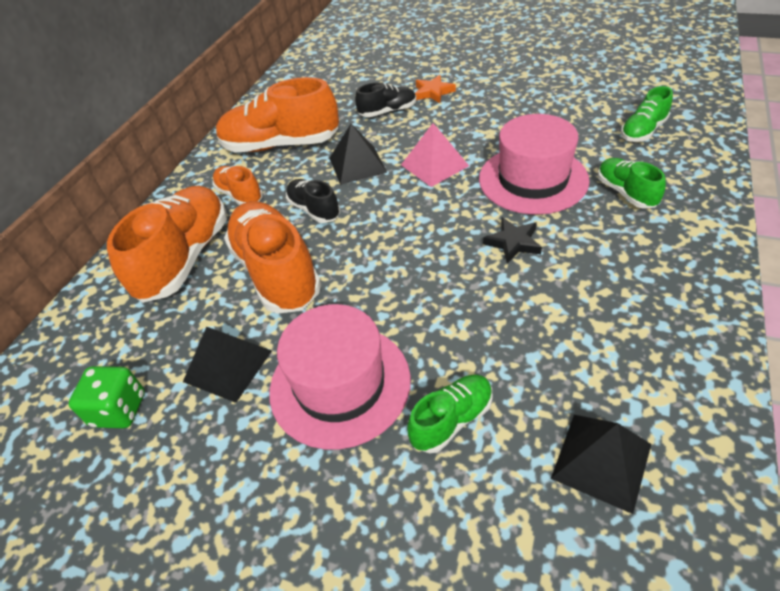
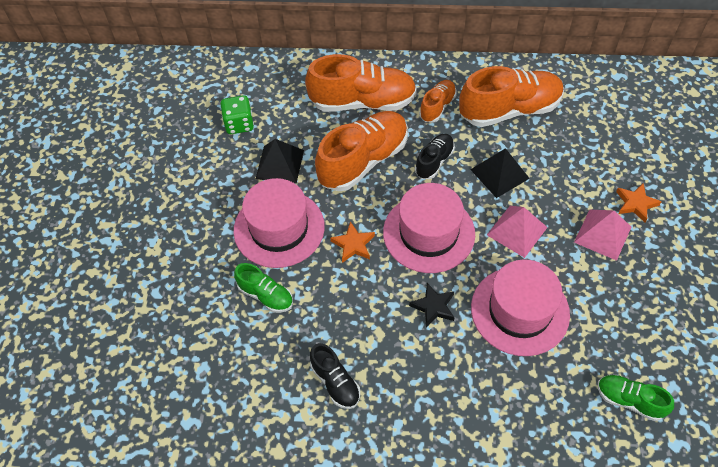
camera: 70 degrees right, 10 degrees up
(281, 145) = (509, 110): orange shoe -> orange shoe turned 90 degrees clockwise
(388, 112) = (587, 174): black shoe -> black shoe (335, 382)
(400, 302) = (353, 244): none -> orange star
(411, 230) = (428, 233): none -> pink hat
(459, 115) = (602, 234): none -> pink pyramid
(601, 461) = (253, 381): black pyramid -> none
(626, 193) = (523, 387): green shoe -> none

